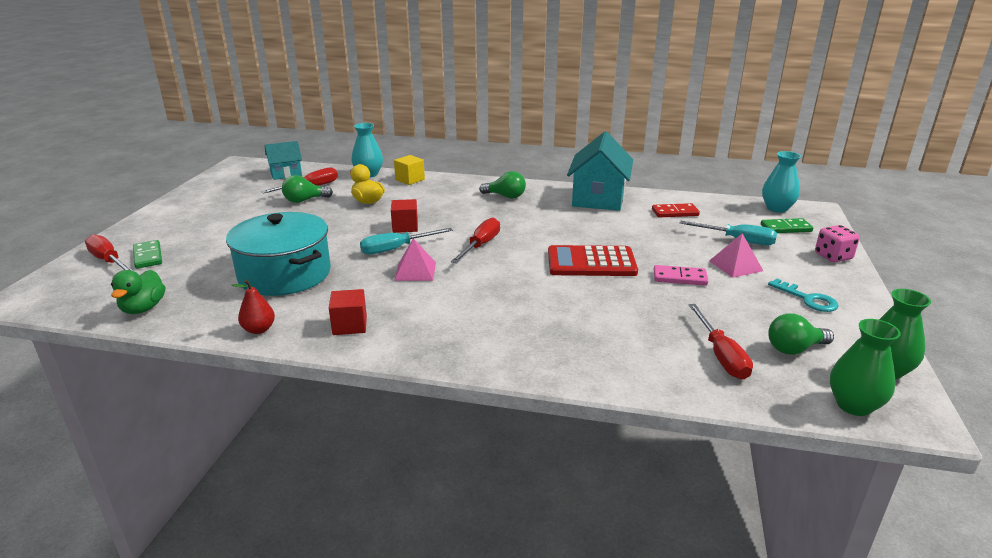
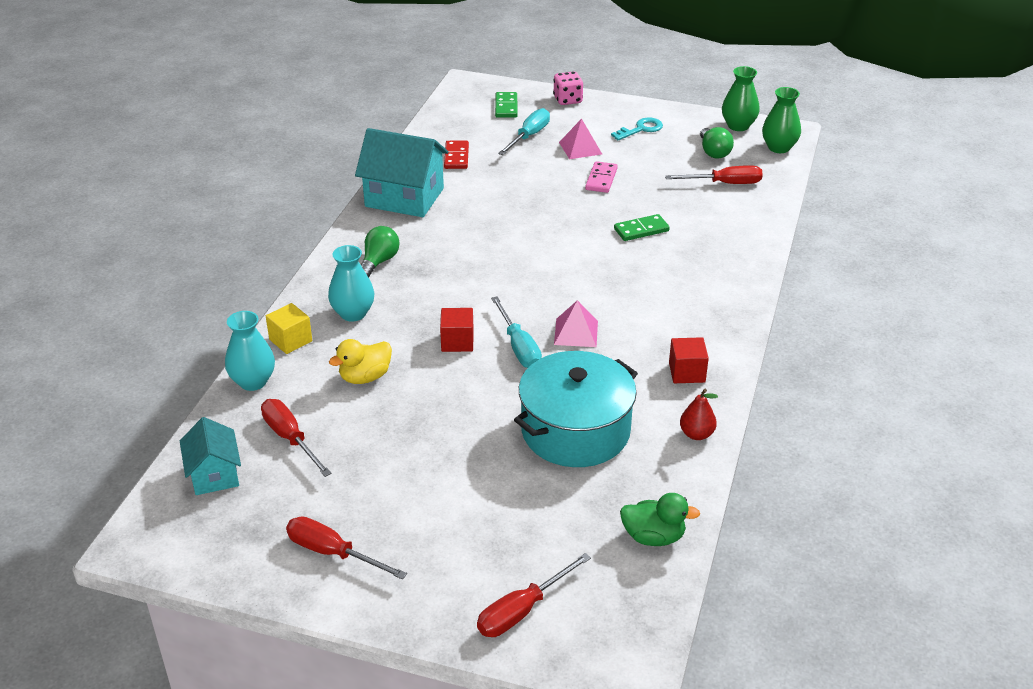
camera: 85 degrees left, 10 degrees up
(148, 256) = (512, 570): green domino -> green domino (641, 230)
(304, 200) = (343, 439): green light bulb -> none
(480, 245) = (518, 286): red screwdriver -> red screwdriver (333, 553)
(591, 262) = (566, 221): red calculator -> none
(777, 208) = (459, 100): turquoise vase -> turquoise vase (353, 313)

